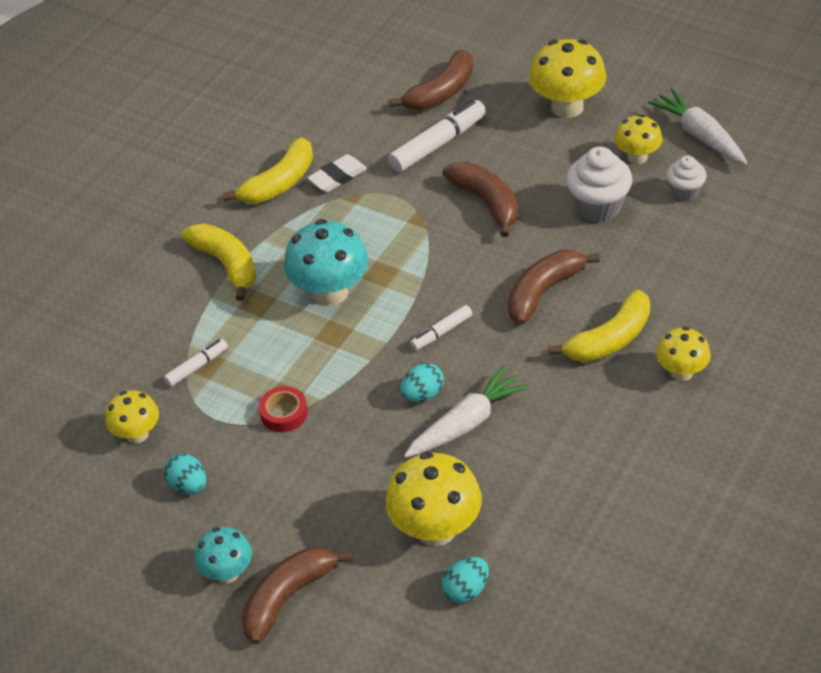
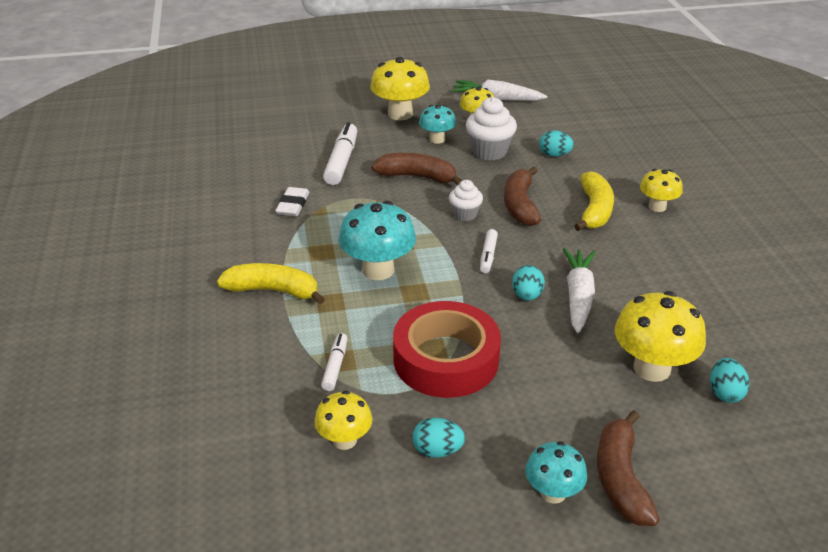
camera: 45 degrees left, 10 degrees down
(279, 183) = (252, 226): yellow banana -> none
(284, 413) = (446, 359): red tape -> red tape, size x2.31
(441, 92) = (307, 136): brown banana -> none
(564, 162) = (437, 139): none -> turquoise mushroom
(662, 247) = (554, 155): none -> turquoise egg
(685, 192) = (527, 125): white cupcake -> white cupcake (465, 214)

